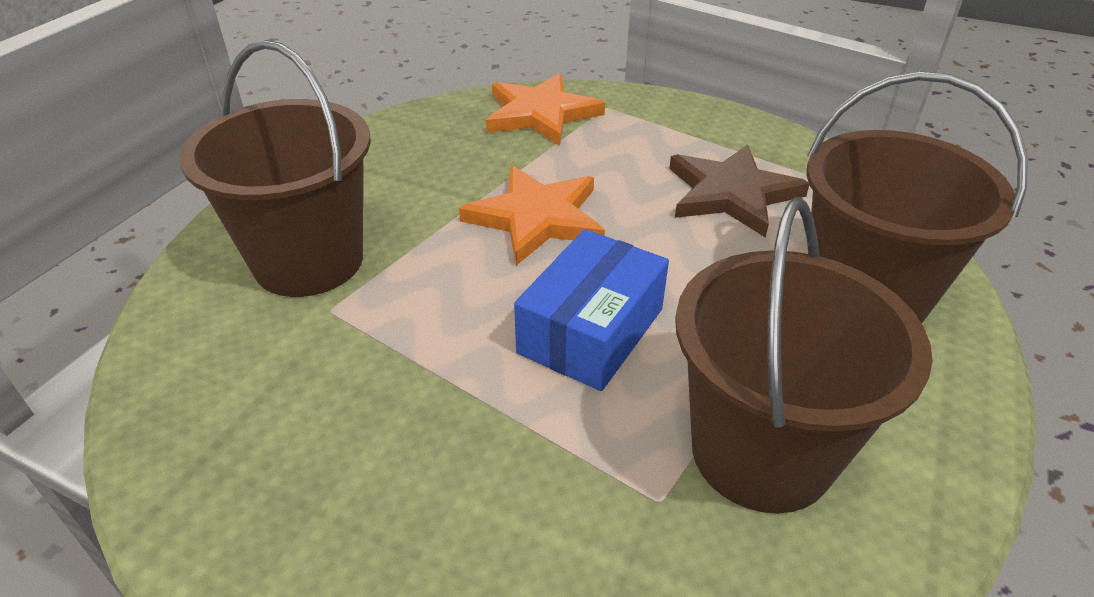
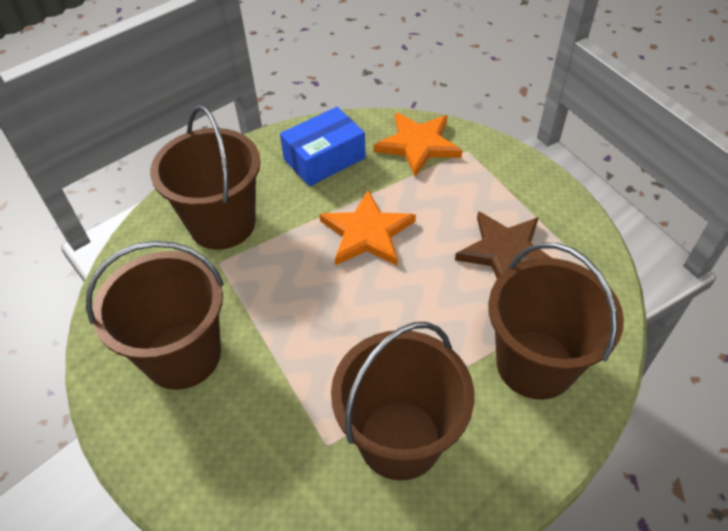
camera: 25 degrees right, 10 degrees up
(336, 455) = (183, 355): none -> brown bucket
(591, 331) = (352, 326): blue box -> blue box (324, 159)

